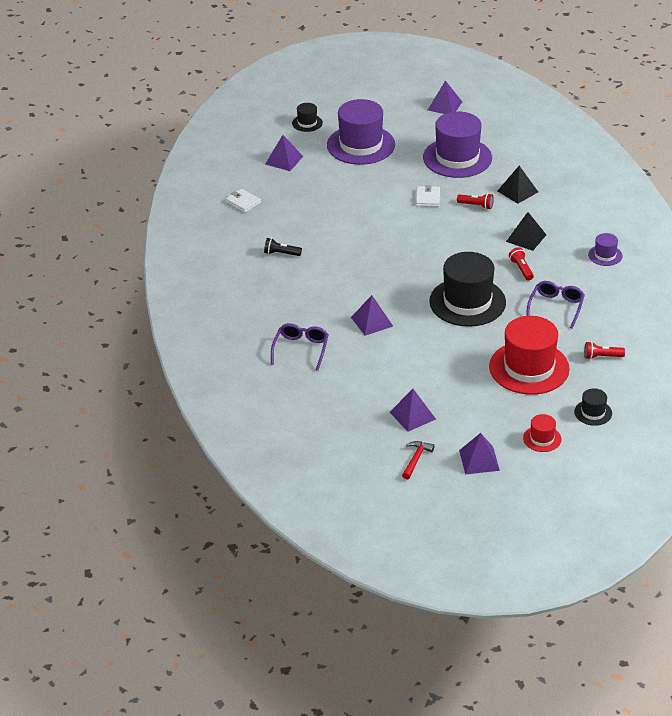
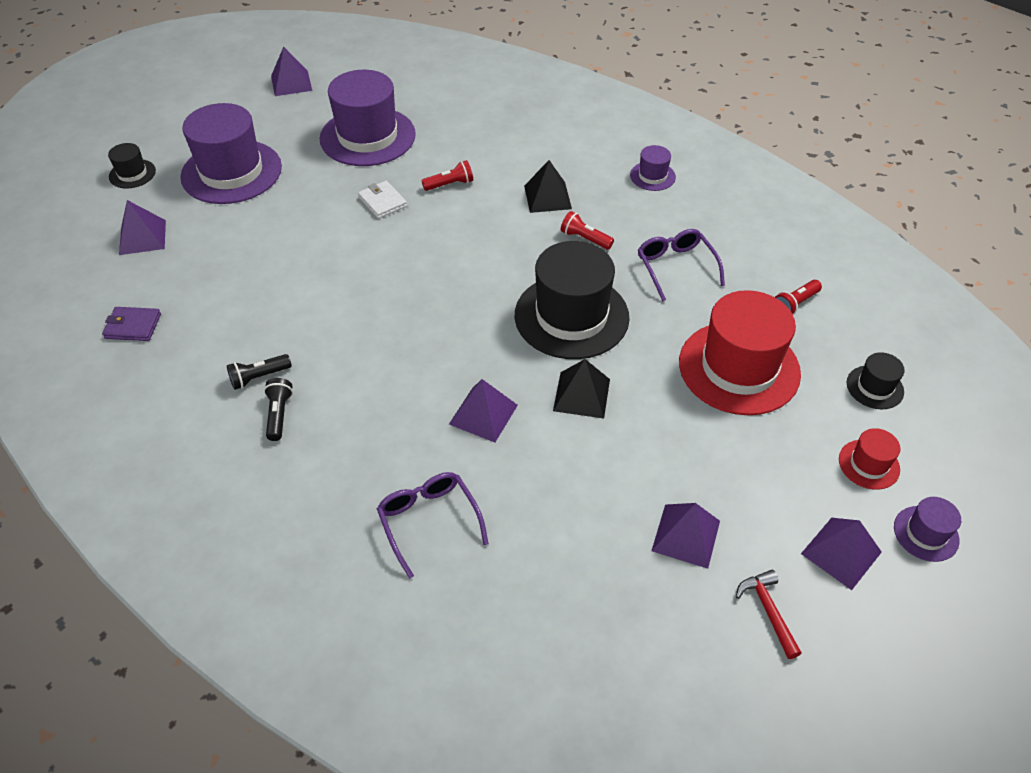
camera: 40 degrees left, 10 degrees up
(243, 202) = (133, 326): white wallet -> purple wallet
(275, 274) = (279, 414): none -> black flashlight
(517, 191) = (478, 146): black pyramid -> black pyramid (582, 395)
(532, 476) = (926, 533): none -> purple hat

